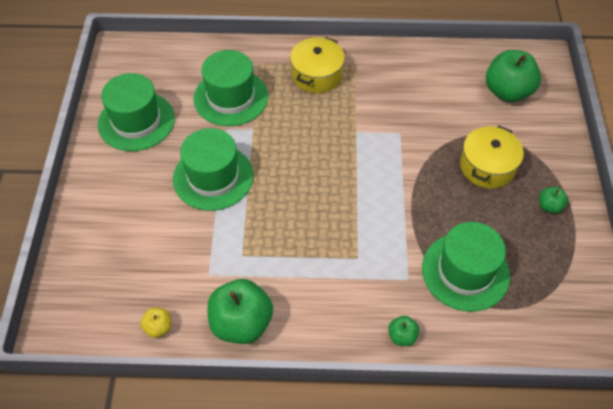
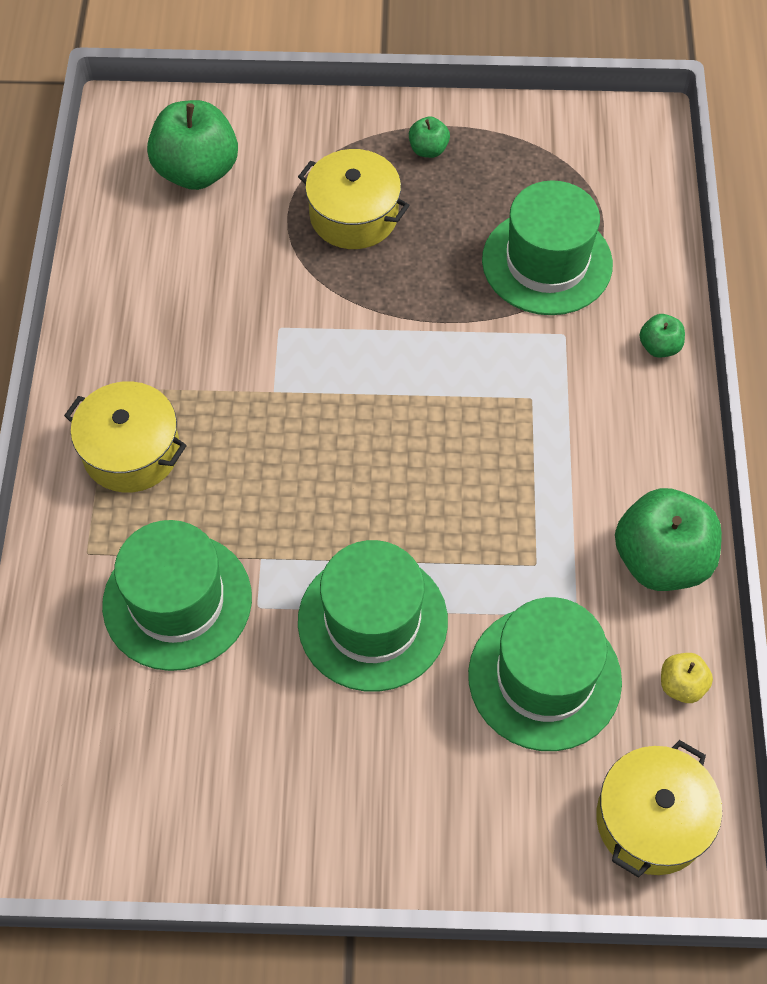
camera: 90 degrees left, 5 degrees up
(82, 304) = (651, 820): none -> yellow pot
(136, 121) = (229, 778): green hat -> green hat (544, 677)

